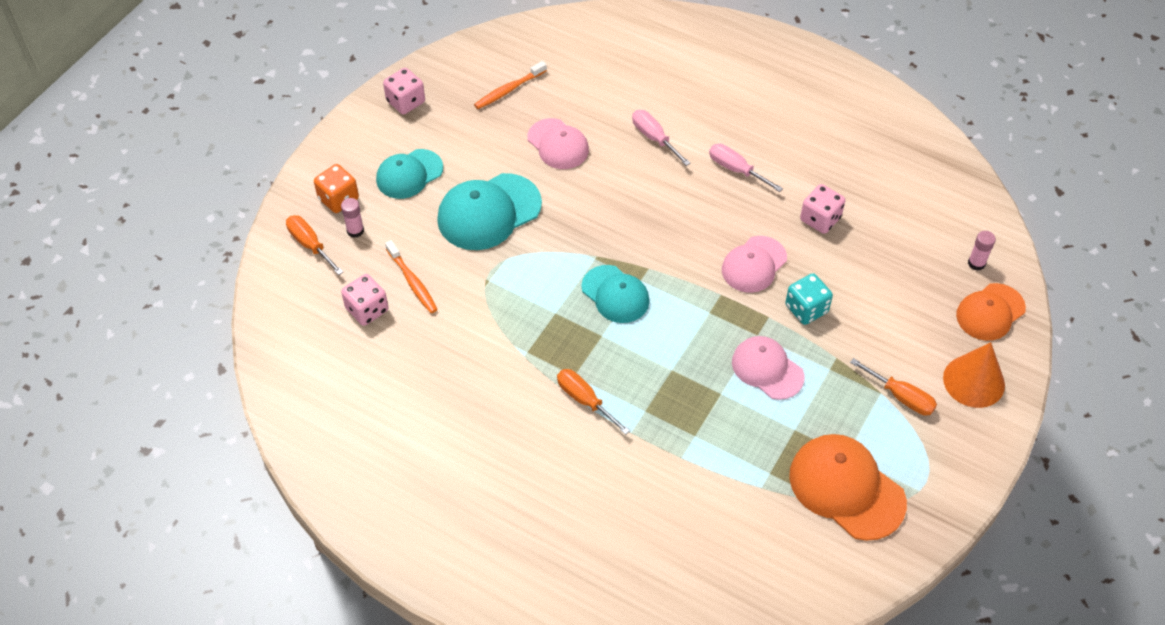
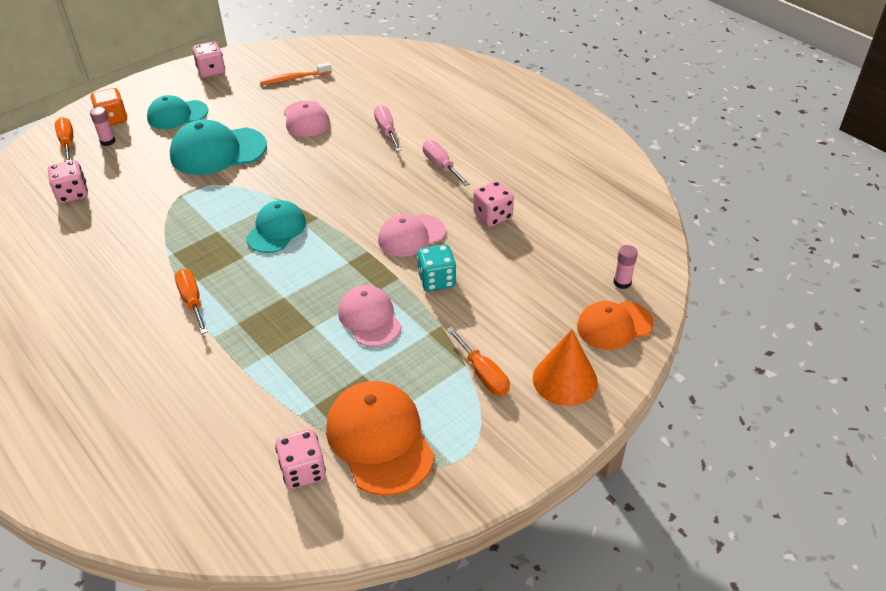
camera: 20 degrees right, 10 degrees down
(412, 281) = (122, 183): orange toothbrush -> none
(615, 294) = (276, 230): turquoise cap -> turquoise cap turned 135 degrees counterclockwise
(798, 538) = (303, 471): none -> pink dice

